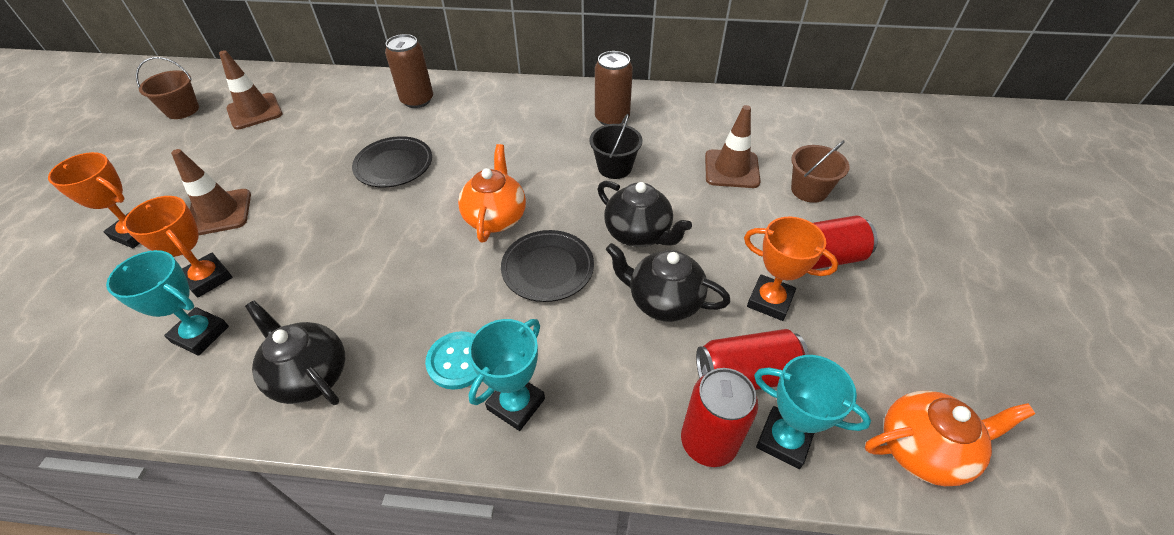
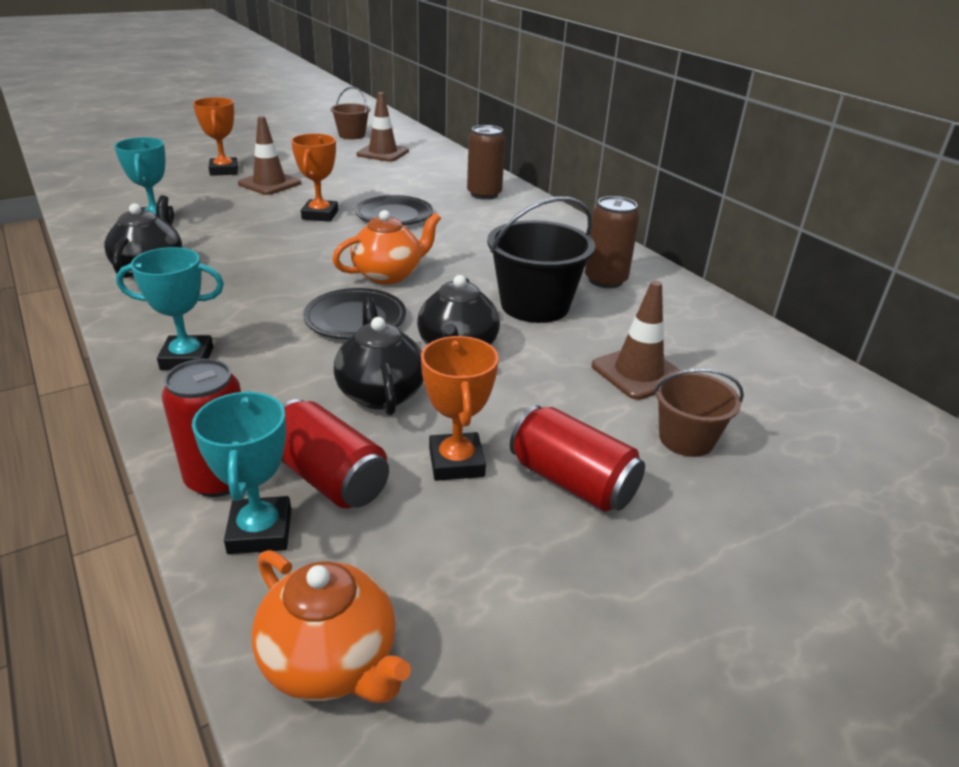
camera: 50 degrees right, 15 degrees down
(208, 278) = (207, 205): orange trophy -> orange trophy (320, 215)
(458, 361) = (211, 317): turquoise button -> none
(614, 167) = (535, 305): black bucket -> black bucket, size x1.64

